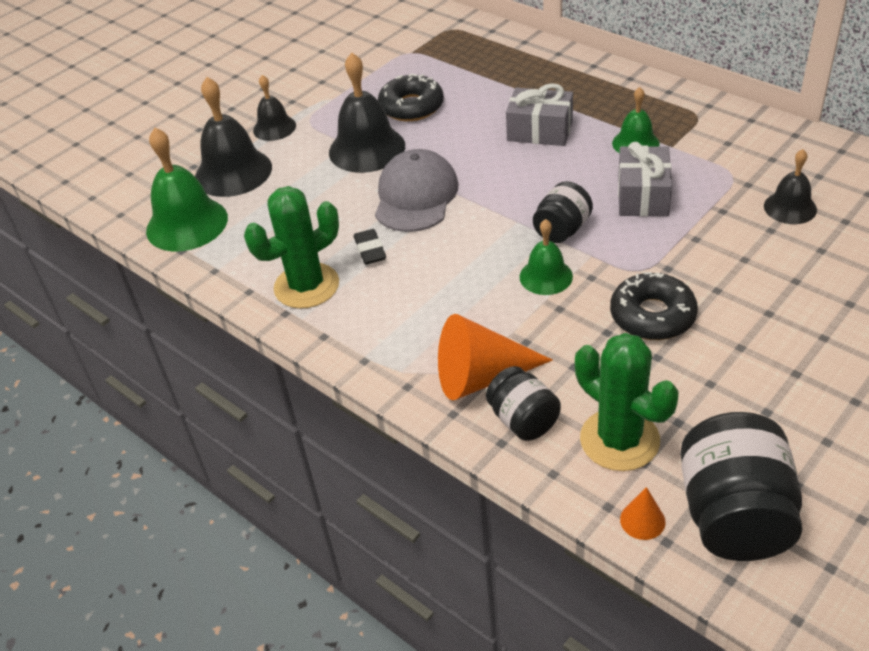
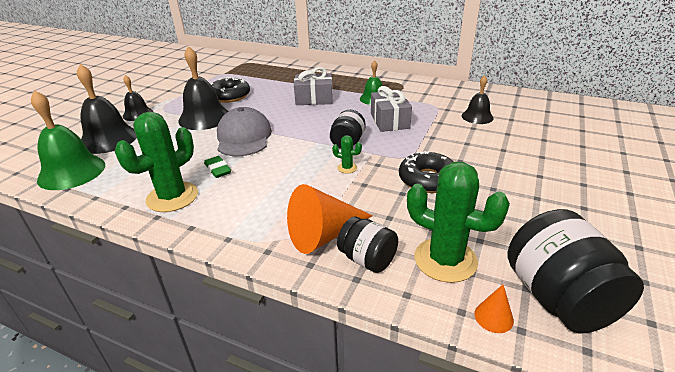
camera: 20 degrees left, 10 degrees down
(370, 250) = (218, 169): black eraser -> green eraser
(546, 276) = (347, 168): green bell -> green cactus

